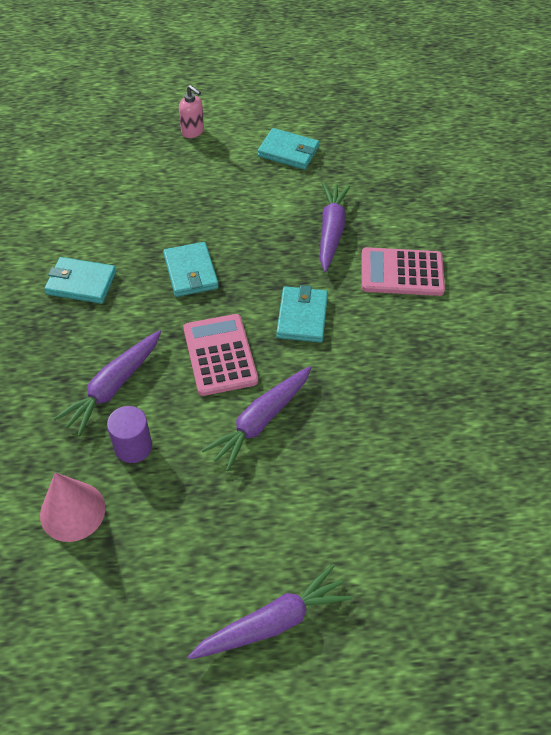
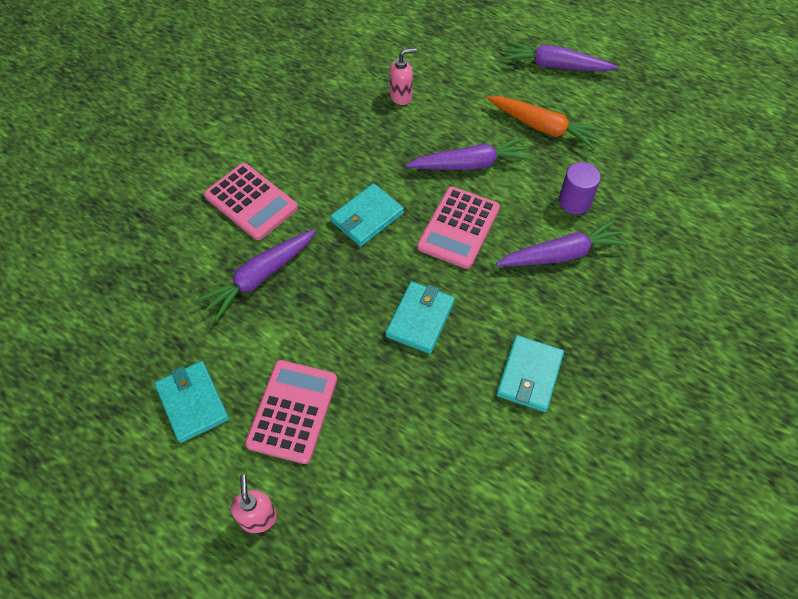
camera: 140 degrees left, 5 degrees up
(72, 511) = (643, 186): pink cone -> none
(81, 283) = (529, 375): turquoise wallet -> turquoise wallet turned 60 degrees clockwise
(222, 515) = (543, 127): none -> orange carrot
(224, 179) = (292, 411): none -> pink calculator
(395, 452) = (401, 96): none -> pink soap dispenser

